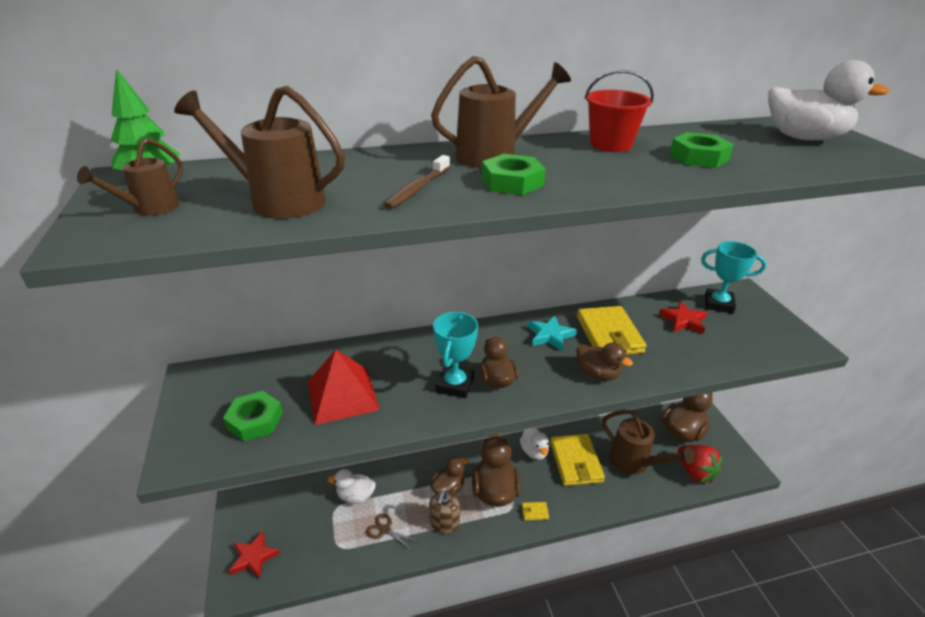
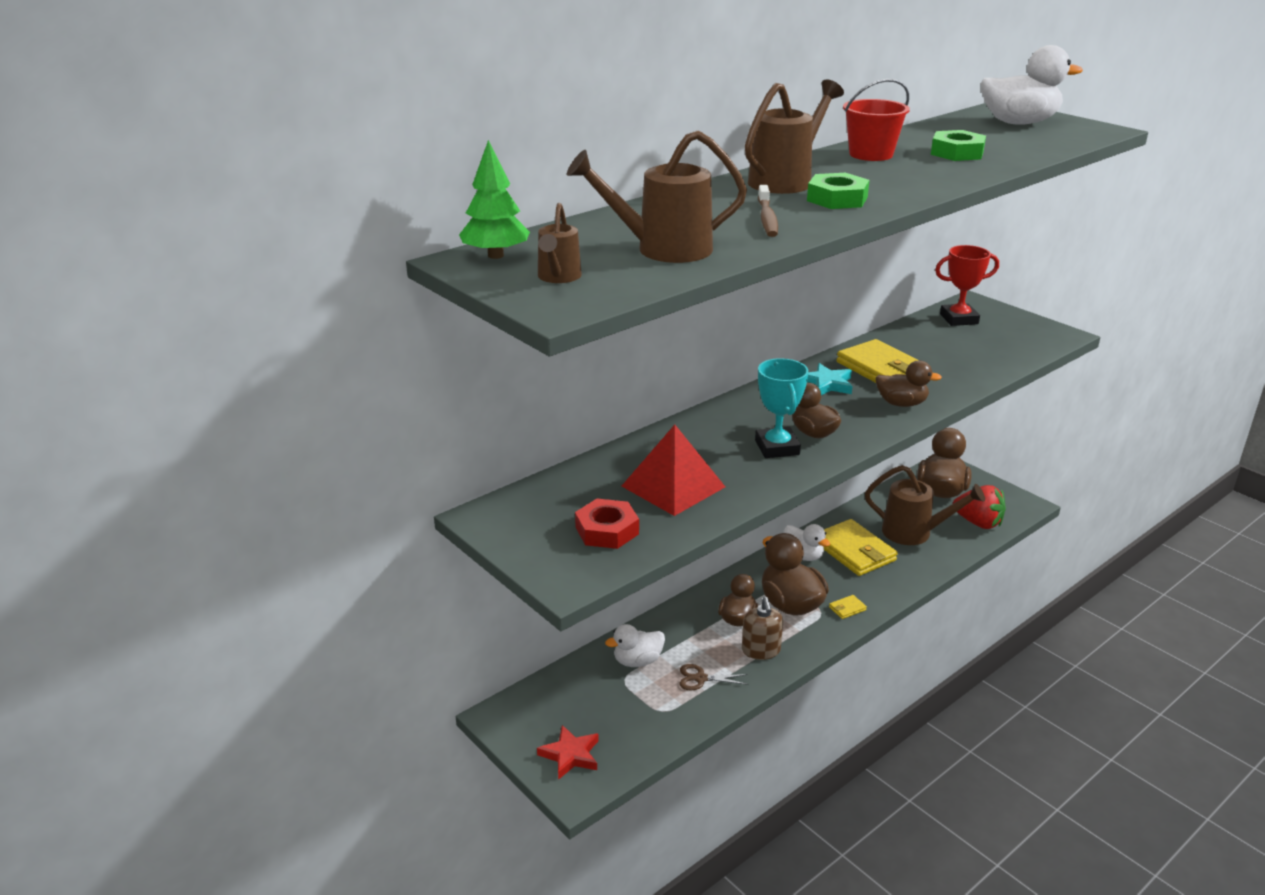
camera: 25 degrees left, 5 degrees down
(255, 420) = (607, 530): green nut -> red nut
(683, 321) = (939, 341): red star -> none
(718, 304) = (959, 319): turquoise trophy -> red trophy

